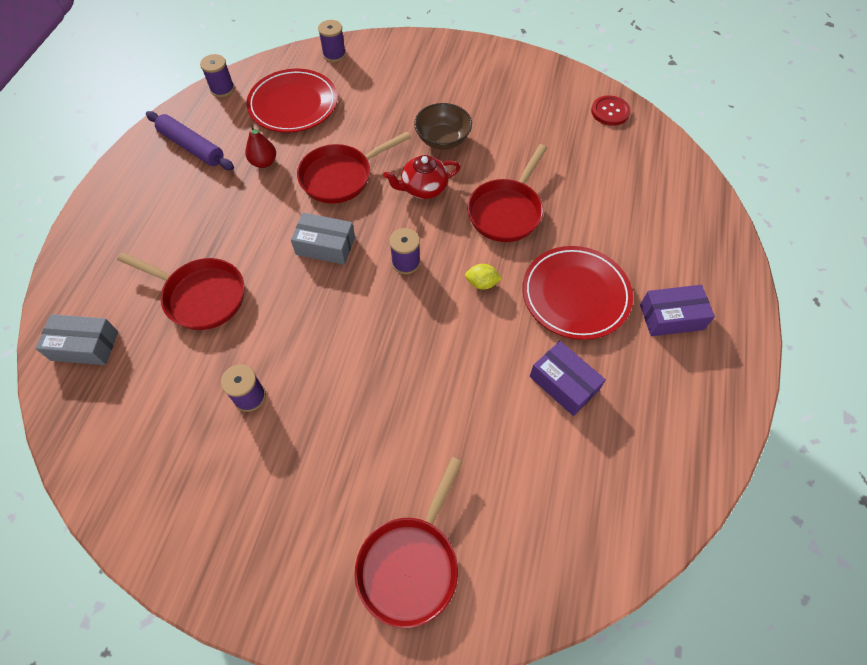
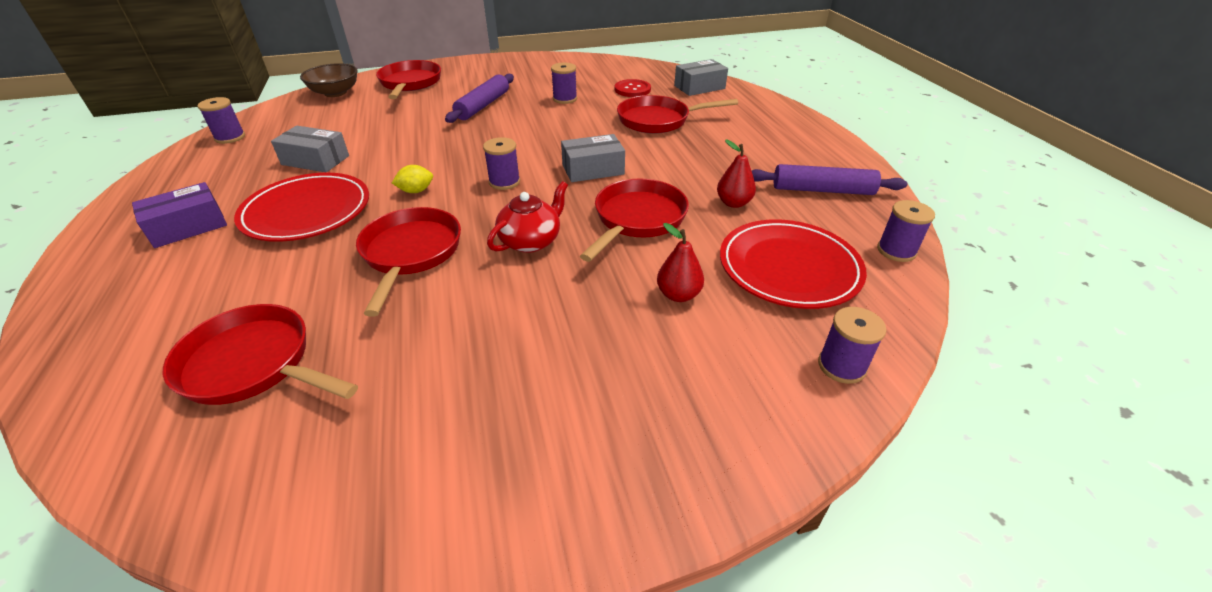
camera: 150 degrees right, 20 degrees down
(350, 428) = (483, 105): none -> purple rolling pin
(369, 114) = (678, 295): none -> red pear
(442, 139) = (545, 303): brown bowl -> brown bowl (335, 93)
(563, 383) = (315, 160): purple box -> grey box
(608, 165) = (253, 364): none -> red pan
(610, 112) = (239, 480): red button -> red button (632, 90)
(660, 492) = (230, 137): none -> purple spool

